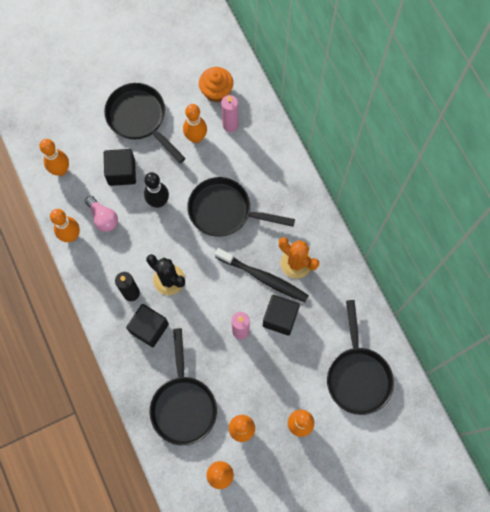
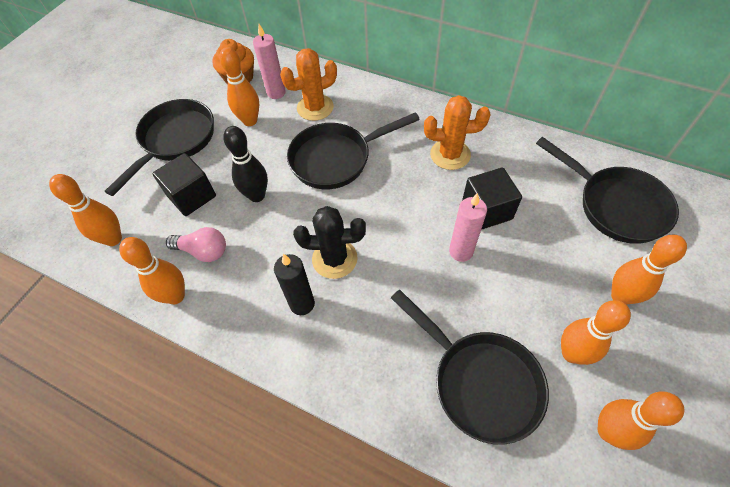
camera: 35 degrees left, 15 degrees down
(139, 119) = (175, 141): black pan -> black pan turned 105 degrees clockwise
(149, 328) = (357, 326): black cube -> none
(245, 158) = (315, 108): none -> orange cactus
(263, 278) = (432, 187): black toothbrush -> none

